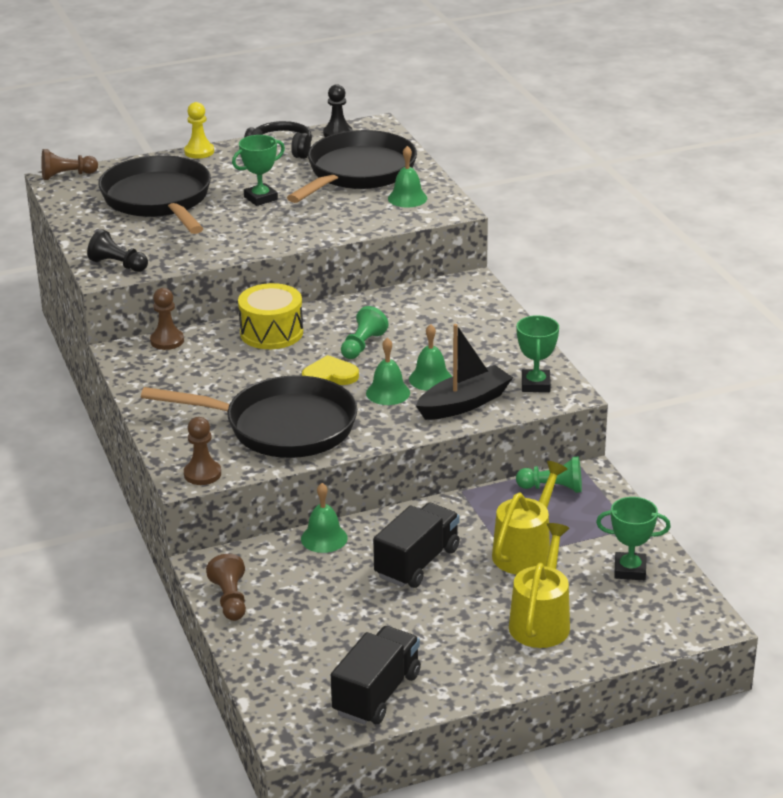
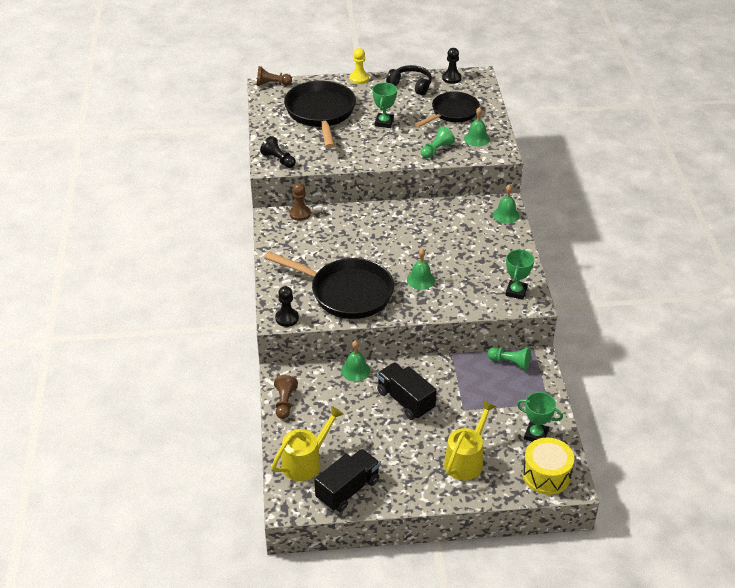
camera: 15 degrees right, 10 degrees up
(202, 474) = (287, 318): brown pawn -> black pawn
(260, 198) = (384, 122): green trophy -> green trophy turned 60 degrees counterclockwise
(271, 333) = (365, 219): yellow drum -> yellow drum (546, 475)
(330, 375) = (389, 259): yellow heart -> none
(358, 173) = (452, 113): black pan -> black pan, size x0.67
(362, 345) = (418, 240): green pawn -> green pawn (436, 150)
(417, 563) = (405, 400): black truck -> black truck turned 90 degrees counterclockwise
(430, 379) = (451, 274): green bell -> green bell (506, 215)
(464, 403) = (465, 297): black boat -> none
(525, 551) = (475, 406): yellow watering can -> yellow watering can (306, 461)

